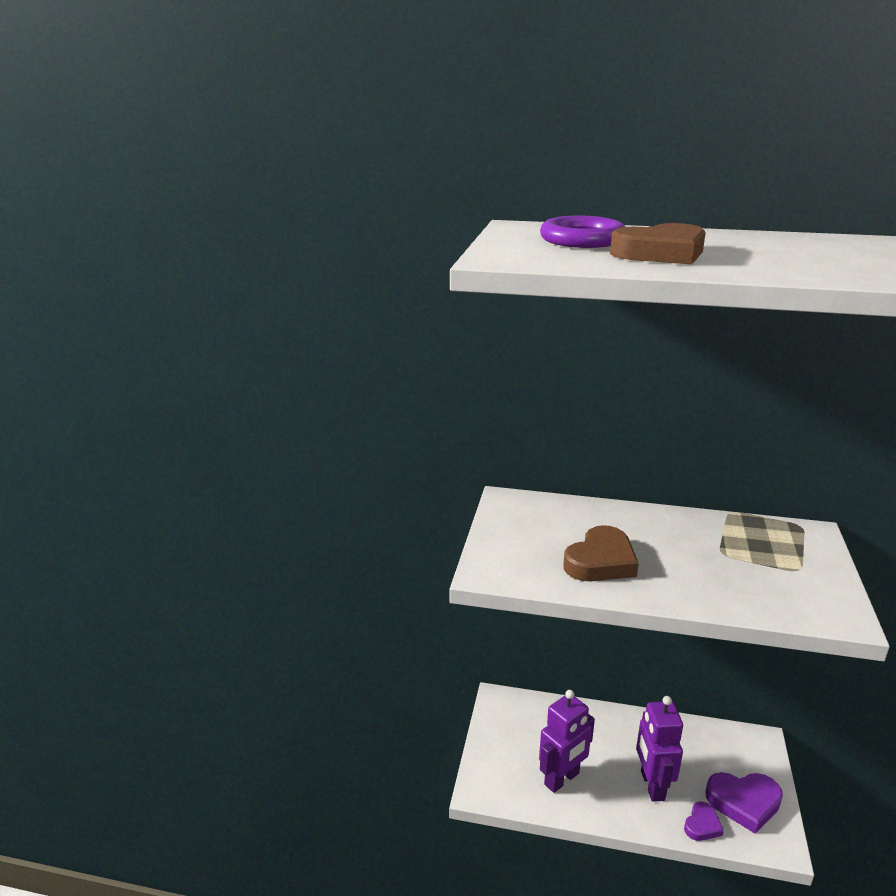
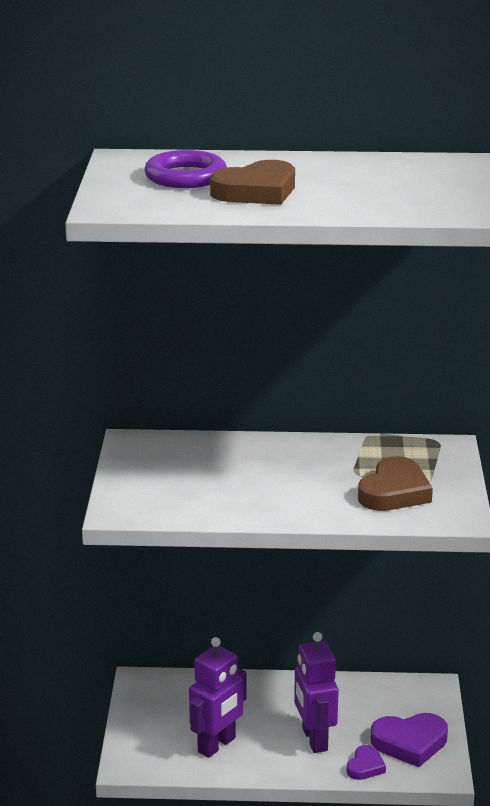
camera: 10 degrees left, 0 degrees up
(600, 561) = (233, 491): brown heart -> brown heart (394, 492)

